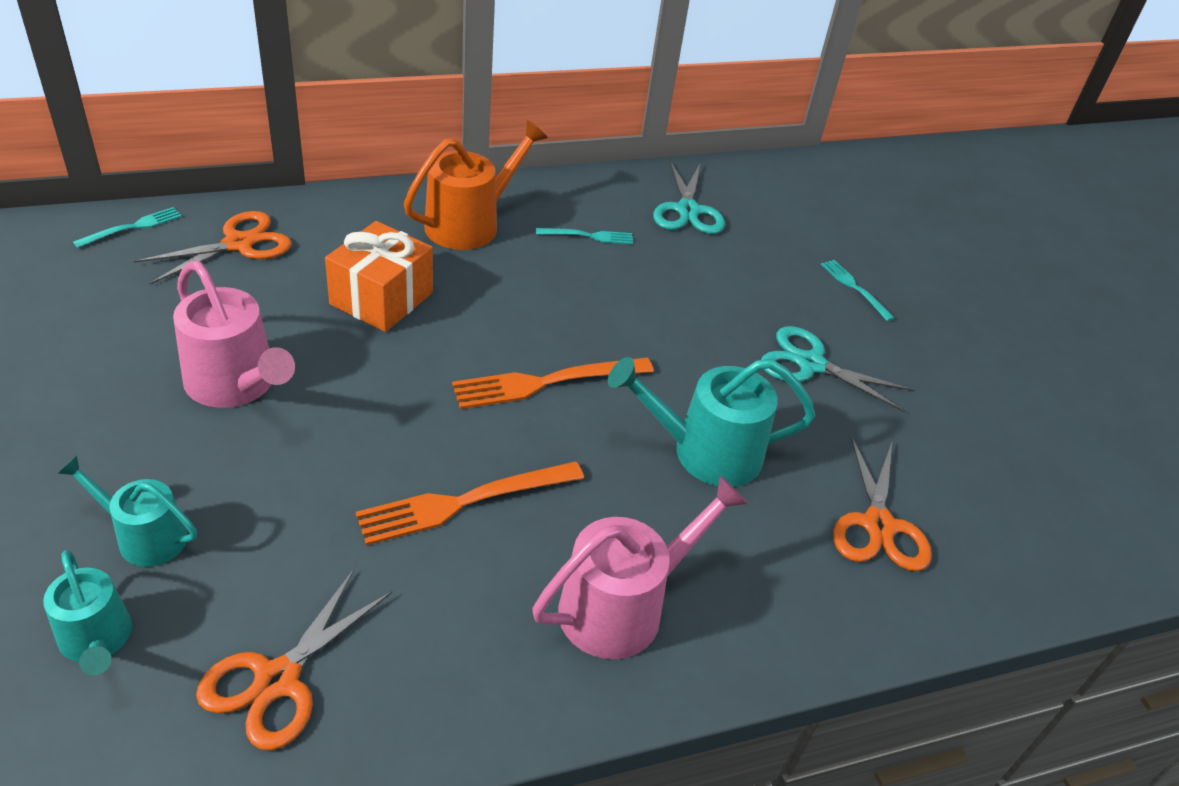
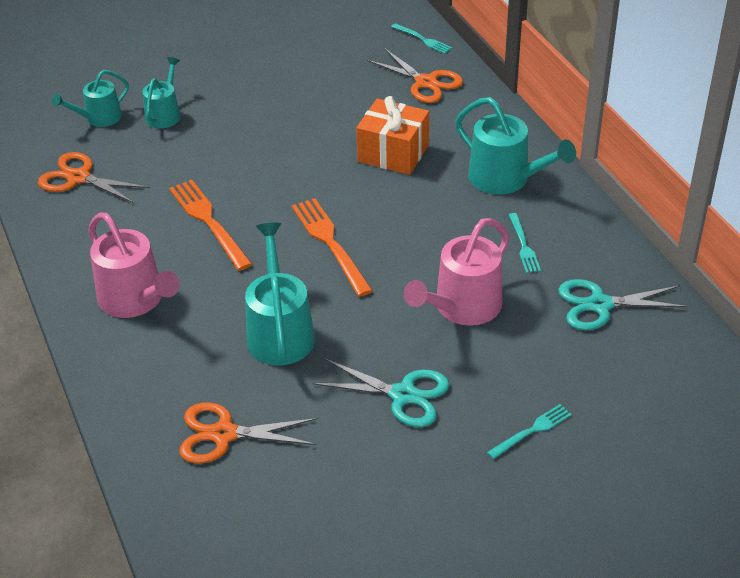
camera: 90 degrees right, 0 degrees up
(236, 384) = (287, 114): pink watering can -> pink watering can (462, 307)
(470, 224) = (505, 179): orange watering can -> turquoise watering can
(810, 364) = (403, 395): turquoise scissors -> turquoise scissors turned 90 degrees clockwise

